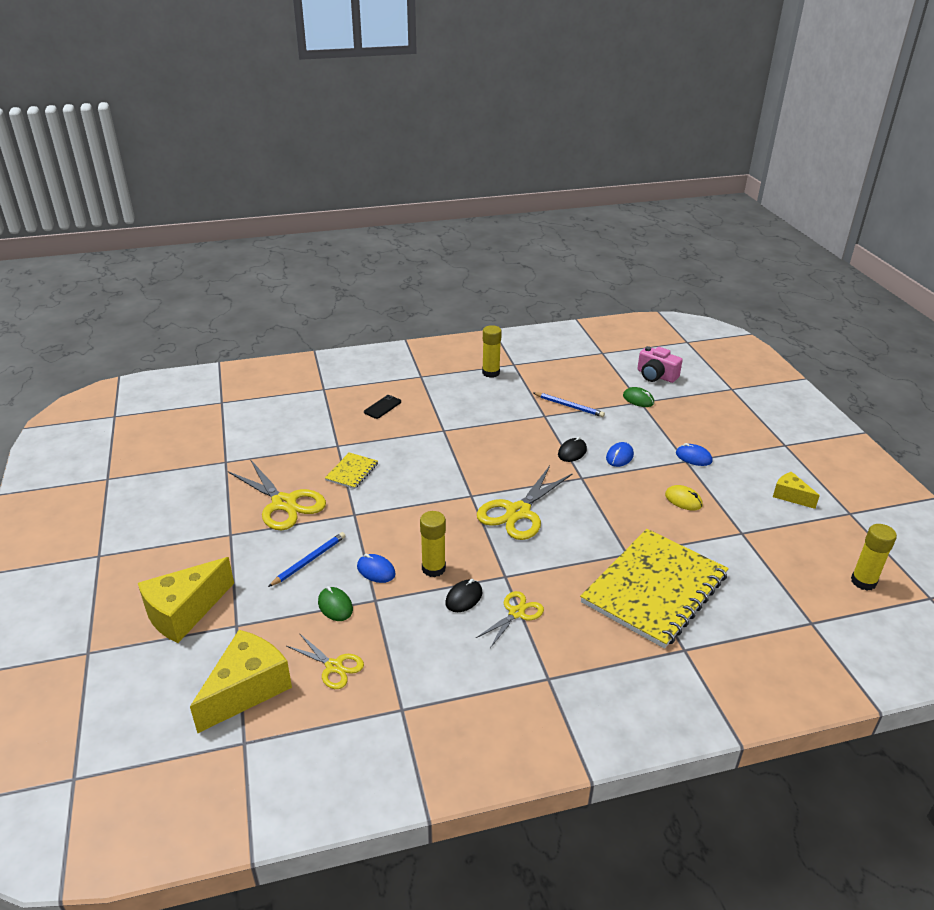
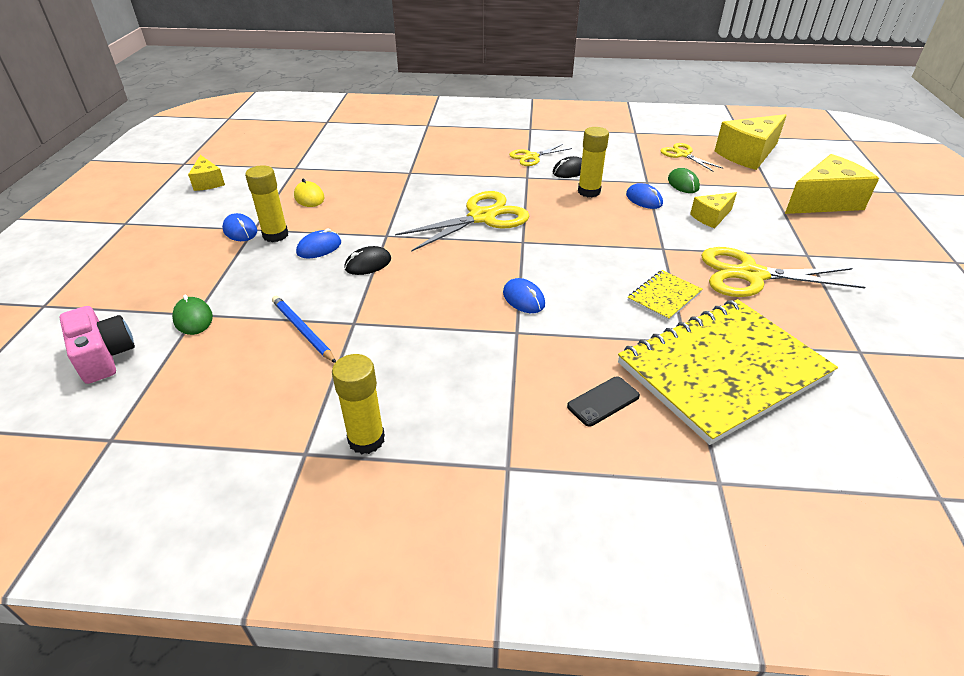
camera: 160 degrees left, 5 degrees up
(284, 503) = (751, 275): yellow scissors -> yellow scissors turned 60 degrees counterclockwise
(309, 560) = (711, 217): blue pencil -> yellow cheese
(449, 450) = (523, 299): none -> blue mouse
(654, 589) = (412, 151): yellow notebook -> yellow notebook (722, 370)
(863, 581) = (256, 130): yellow glue stick -> yellow glue stick (275, 235)

